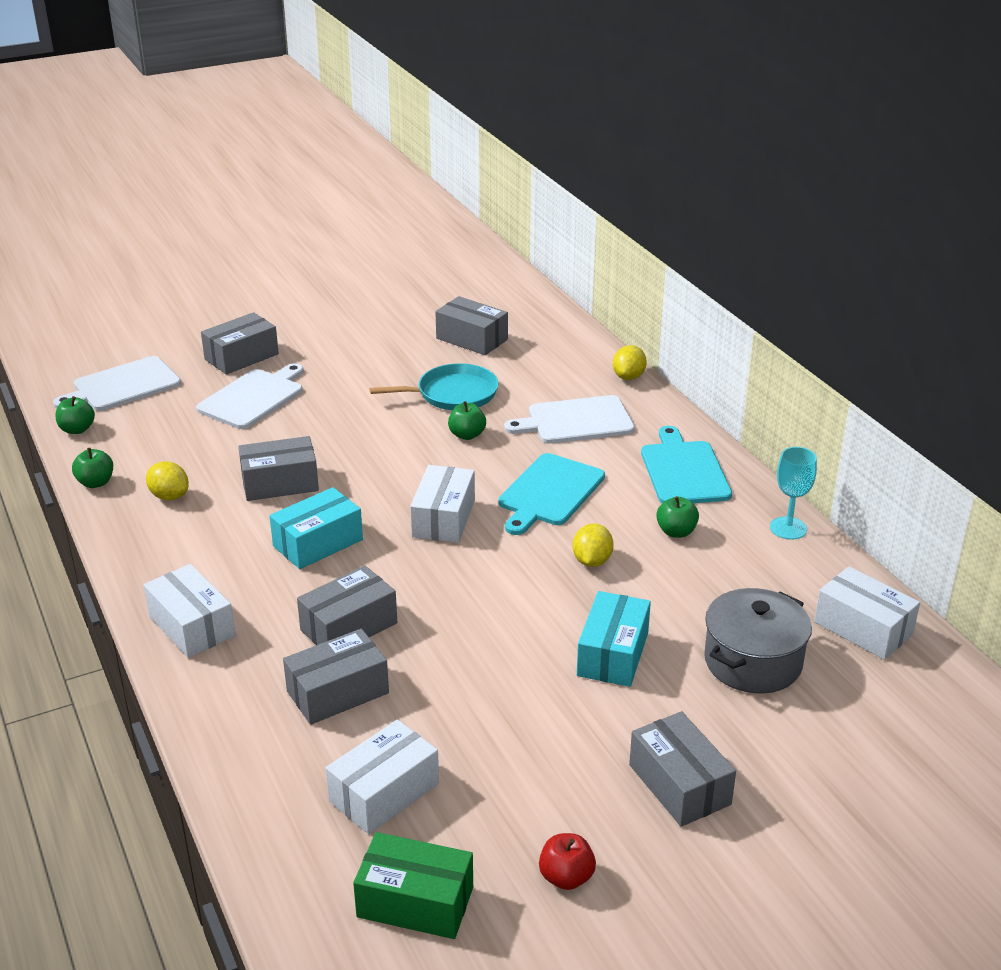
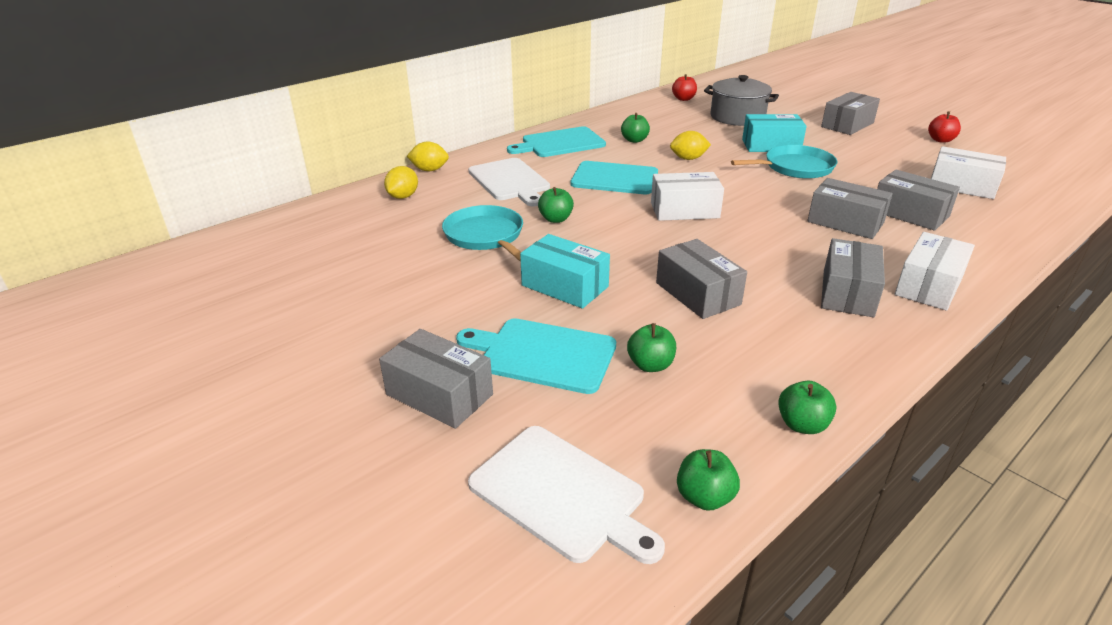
camera: 105 degrees left, 0 degrees up
(169, 496) = (776, 356): yellow lemon -> yellow lemon (403, 196)
(206, 438) = (650, 365): none -> green apple
(253, 398) = (543, 354): white cutting board -> turquoise cutting board
(318, 543) = (766, 254): turquoise box -> turquoise box (564, 286)
(415, 902) = (1012, 167): green box -> none
(471, 339) = (367, 243): grey box -> grey box (848, 293)
(522, 647) = (795, 167): none -> turquoise pan
(788, 528) = (606, 116): turquoise goblet -> none
(863, 628) = (683, 99): white box -> red apple

